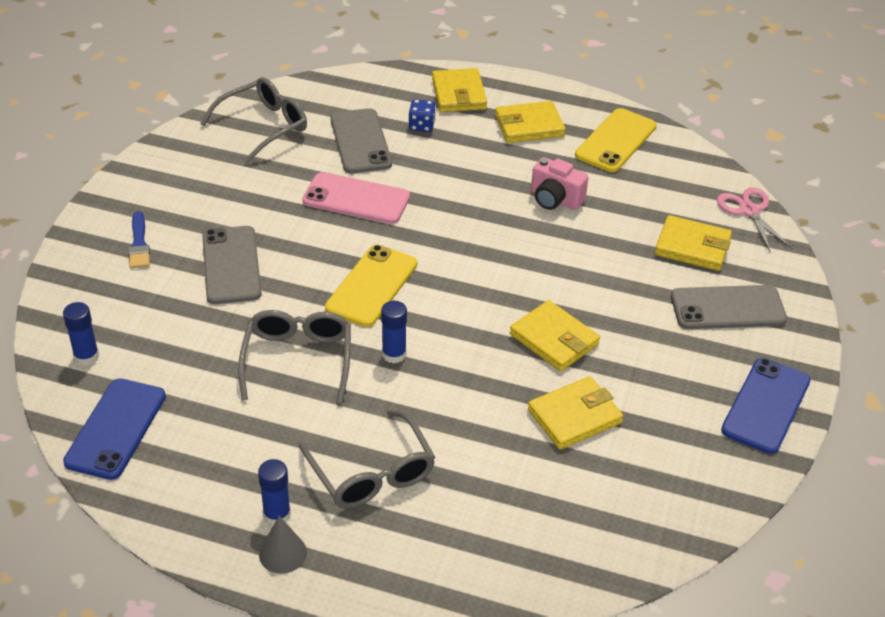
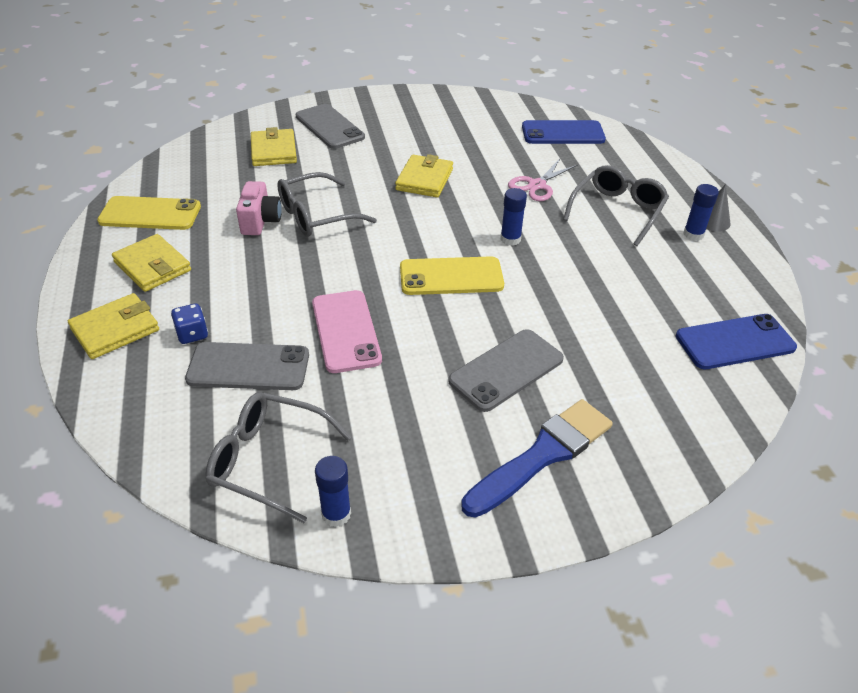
camera: 120 degrees left, 0 degrees up
(86, 356) = (700, 404): blue glue stick -> blue glue stick (336, 514)
(139, 244) = (542, 455): blue brush -> blue brush, size x1.86
(298, 360) = (566, 281): grey glasses -> grey glasses (316, 216)
(360, 141) = (248, 367): grey phone -> grey phone turned 45 degrees clockwise
(574, 416) = (484, 155): yellow wallet -> none
(749, 211) = (211, 138): pink scissors -> pink scissors (537, 185)
(766, 405) = (406, 101): blue phone -> blue phone (563, 133)

